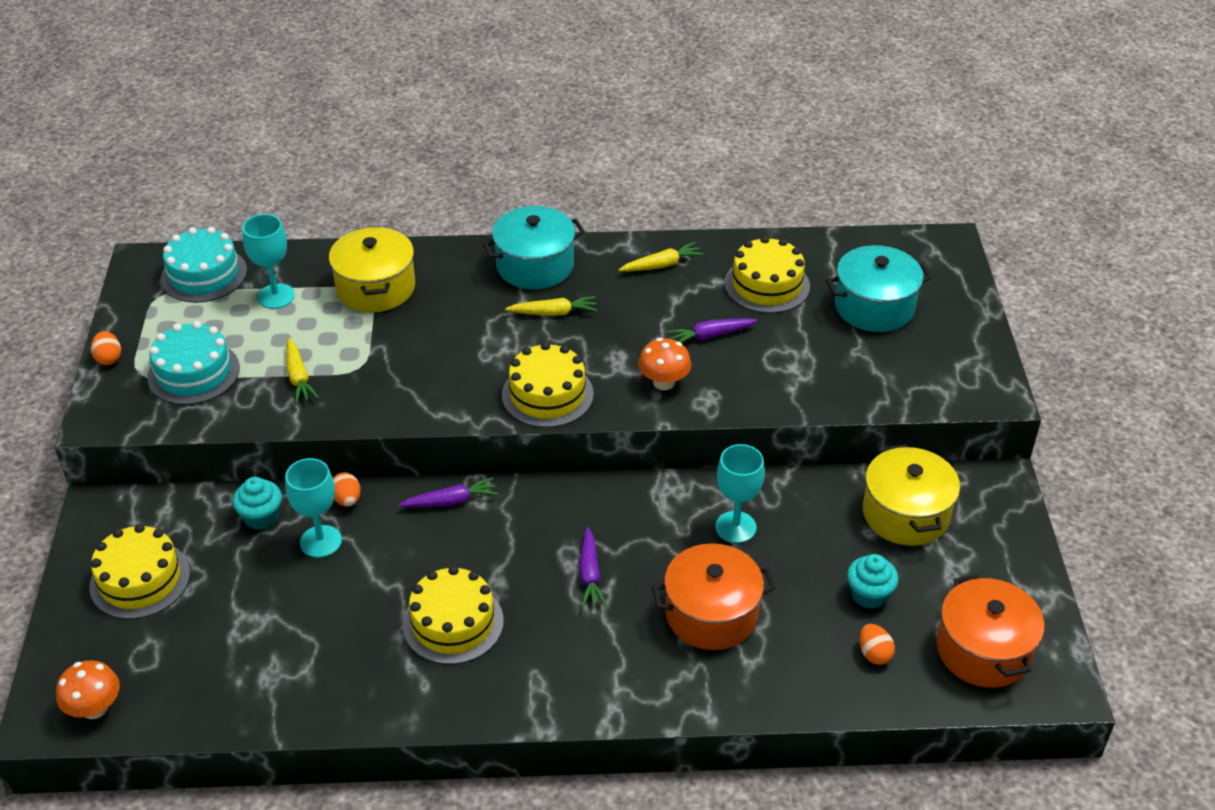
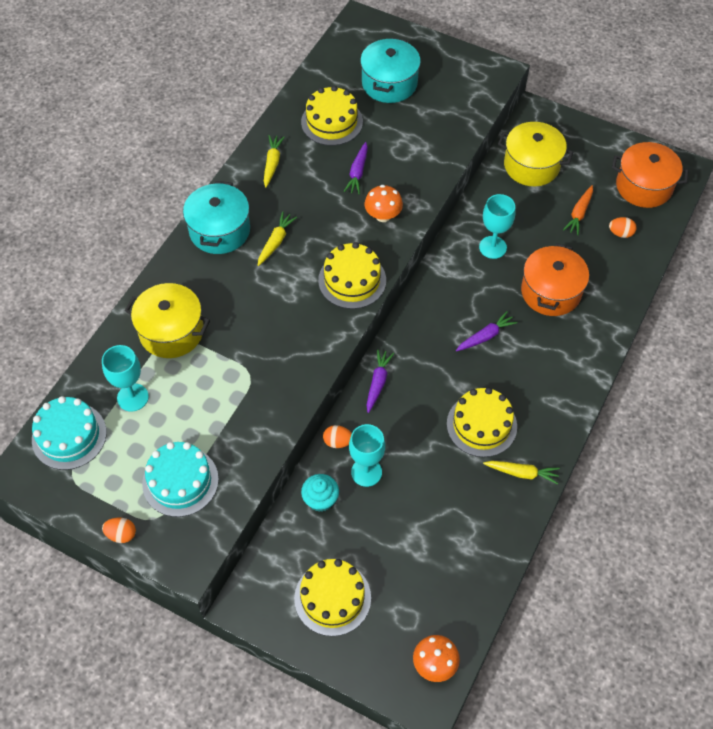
camera: 60 degrees left, 15 degrees up
(298, 377) = (233, 415): yellow carrot -> yellow carrot (522, 473)
(590, 574) = (485, 336): purple carrot -> purple carrot turned 60 degrees counterclockwise
(869, 595) = (579, 213): turquoise cupcake -> orange carrot

